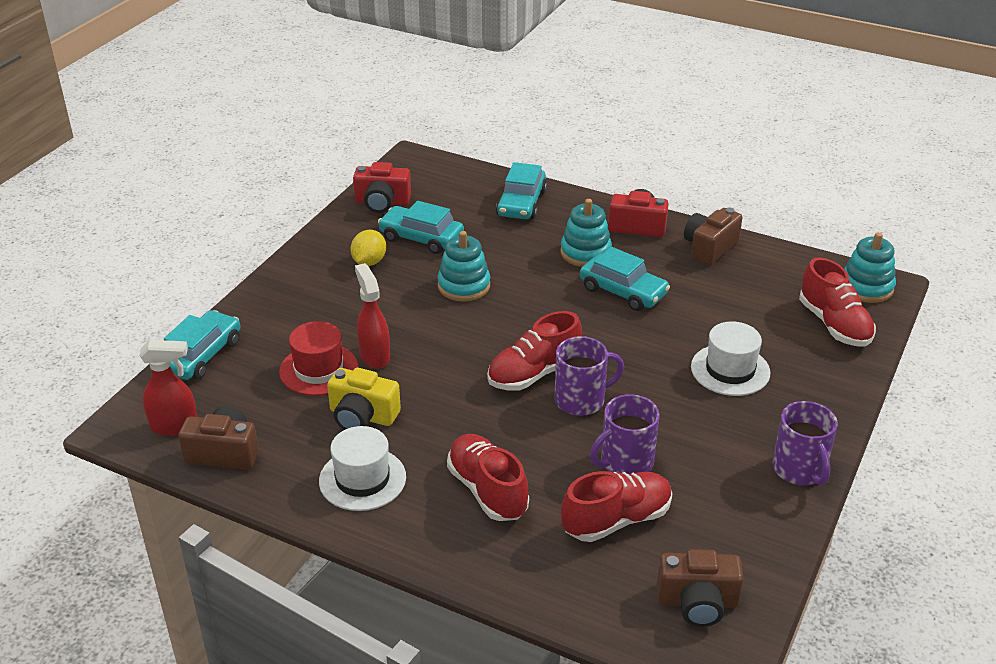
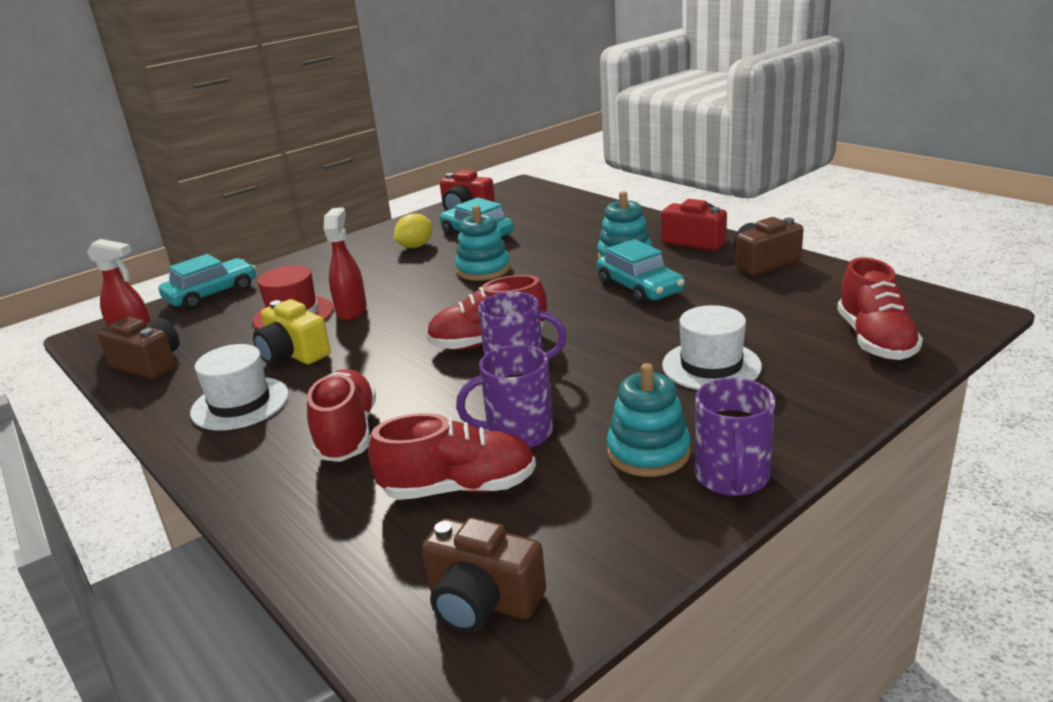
camera: 25 degrees right, 10 degrees down
(521, 203) = (592, 218): turquoise car -> none
(866, 287) = (940, 311): turquoise stacking toy -> turquoise stacking toy (648, 452)

